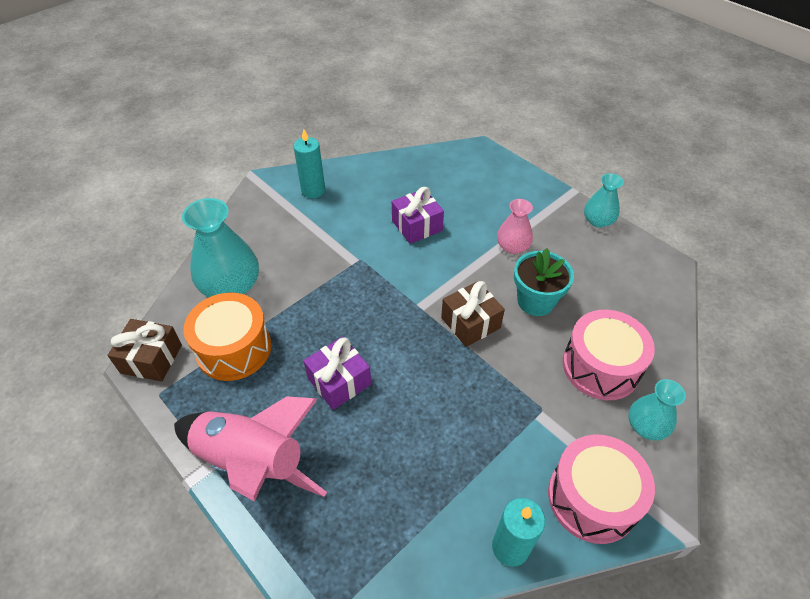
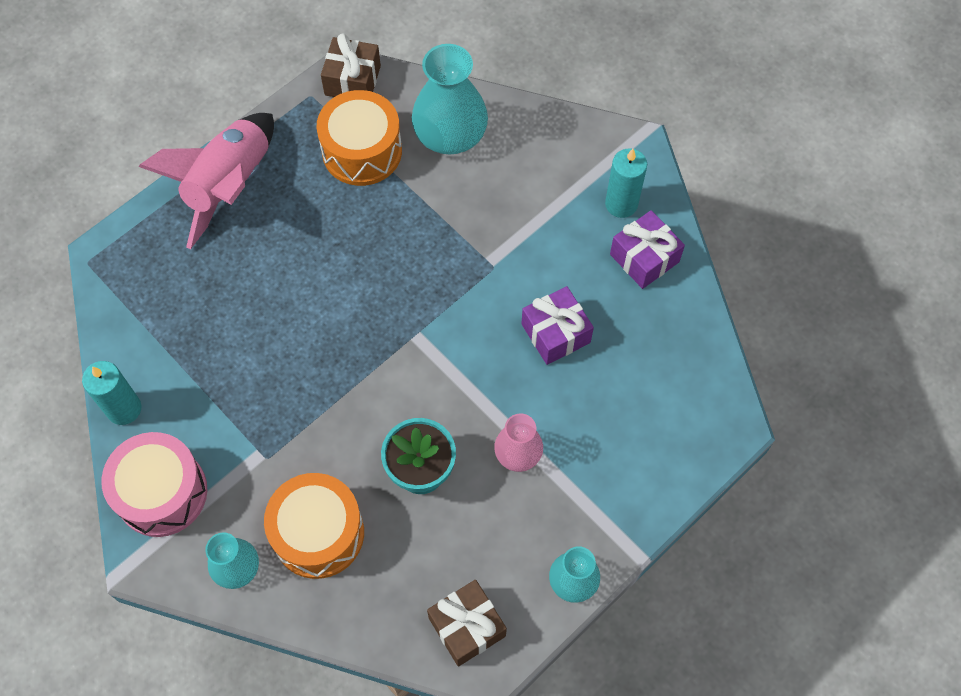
camera: 90 degrees right, 15 degrees up
(339, 381) = (315, 254): purple gift -> purple gift (644, 258)
(470, 323) = (389, 391): brown gift -> brown gift (467, 627)
(600, 366) = (318, 533): pink drum -> orange drum

